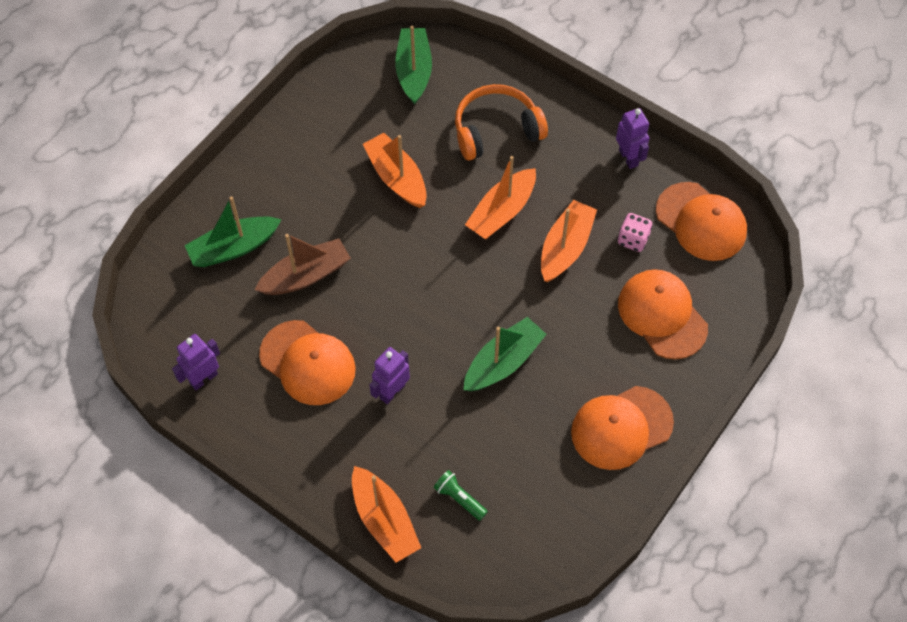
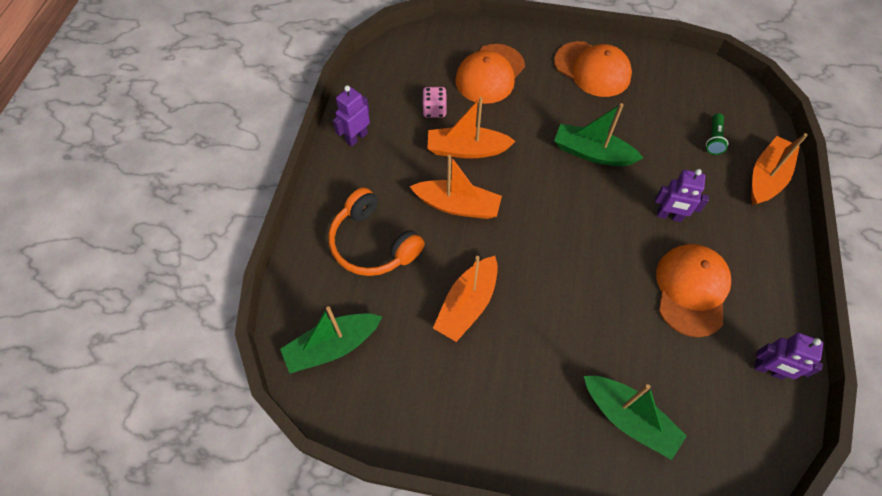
camera: 115 degrees left, 0 degrees up
(306, 275) = (614, 334): brown boat -> none
(701, 222) = (395, 75): orange cap -> none

